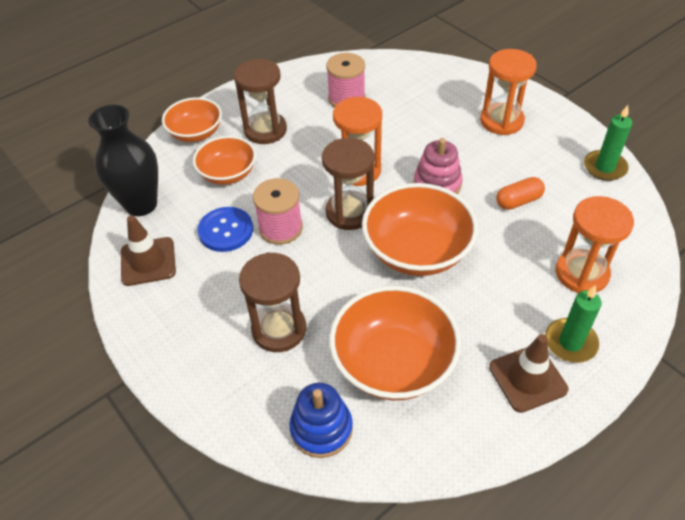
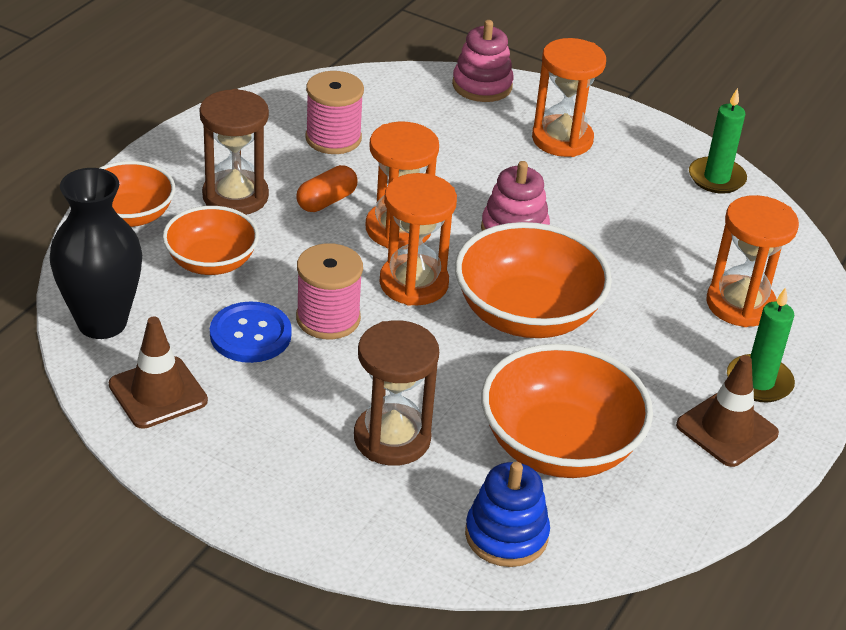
camera: 25 degrees left, 10 degrees down
(349, 212) = (414, 283): brown hourglass -> orange hourglass
(463, 74) = (482, 85): none -> pink stacking toy
(518, 201) = (628, 234): orange capsule -> orange capsule (326, 201)

